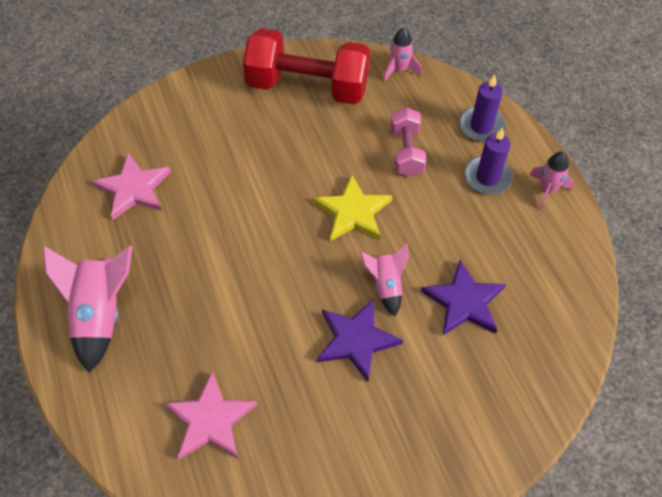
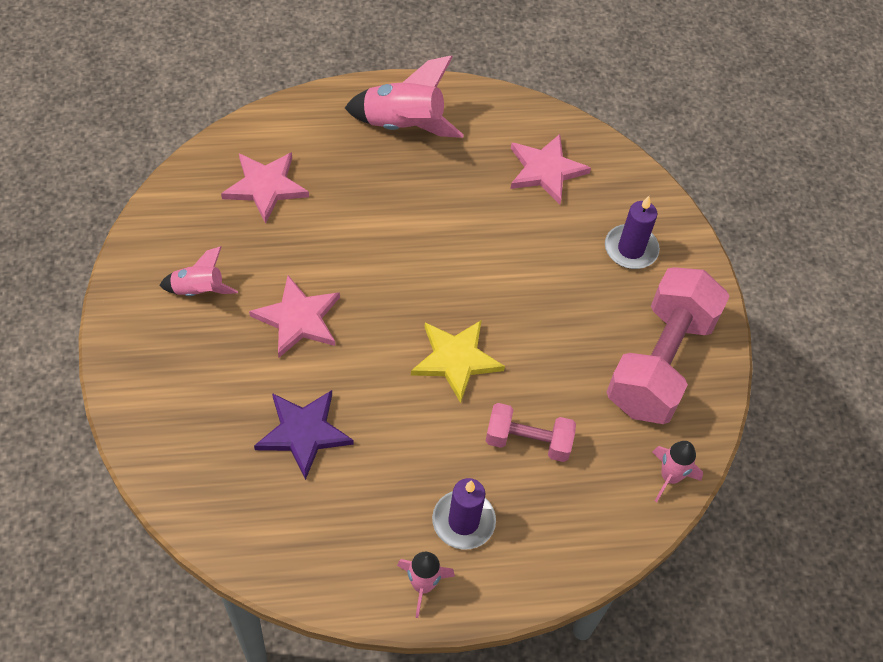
camera: 100 degrees right, 0 degrees up
(308, 87) = (660, 363): red dumbbell -> pink dumbbell
(356, 340) = (298, 319): purple star -> pink star
(386, 286) = (350, 364): pink rocket -> pink rocket (199, 290)
(481, 126) = (547, 545): purple candle -> purple candle (631, 249)

